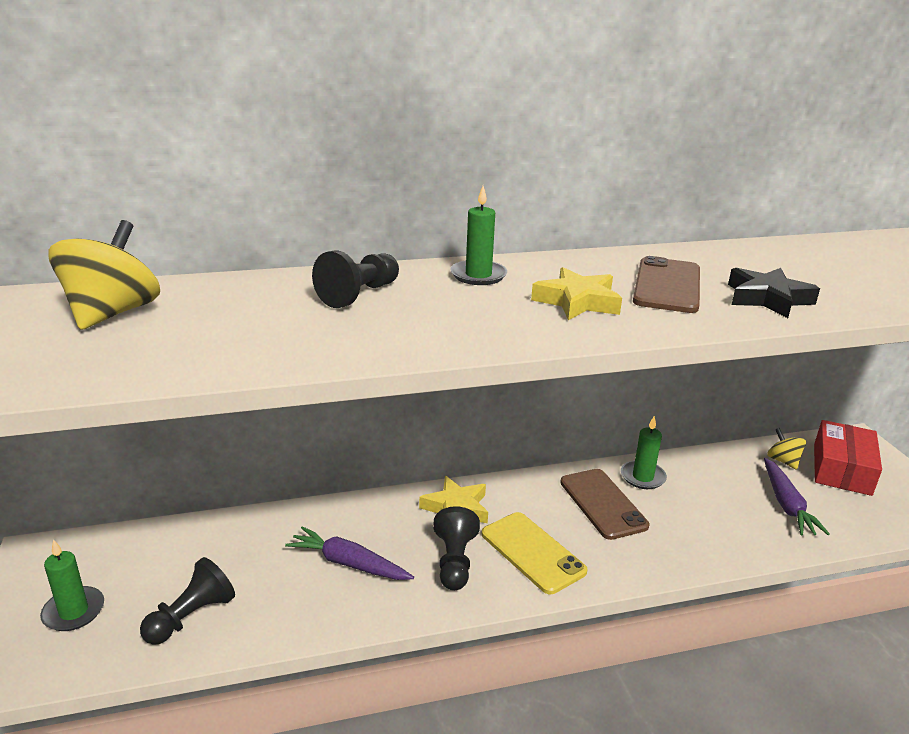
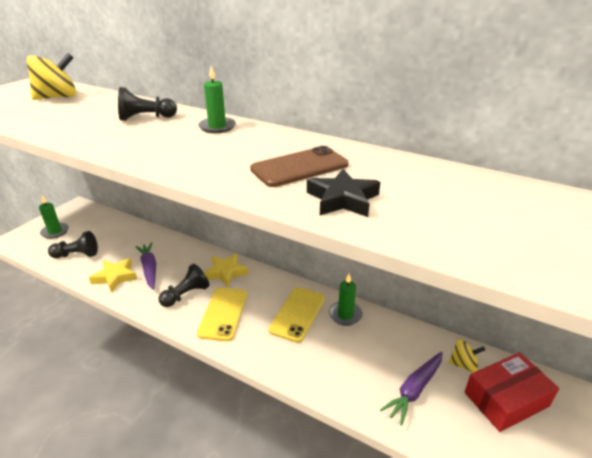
camera: 45 degrees right, 5 degrees up
(577, 301) = (225, 156): yellow star -> yellow star (115, 277)
(602, 504) = (297, 314): brown phone -> yellow phone
(783, 461) = (463, 364): yellow spinning top -> yellow spinning top turned 75 degrees clockwise

